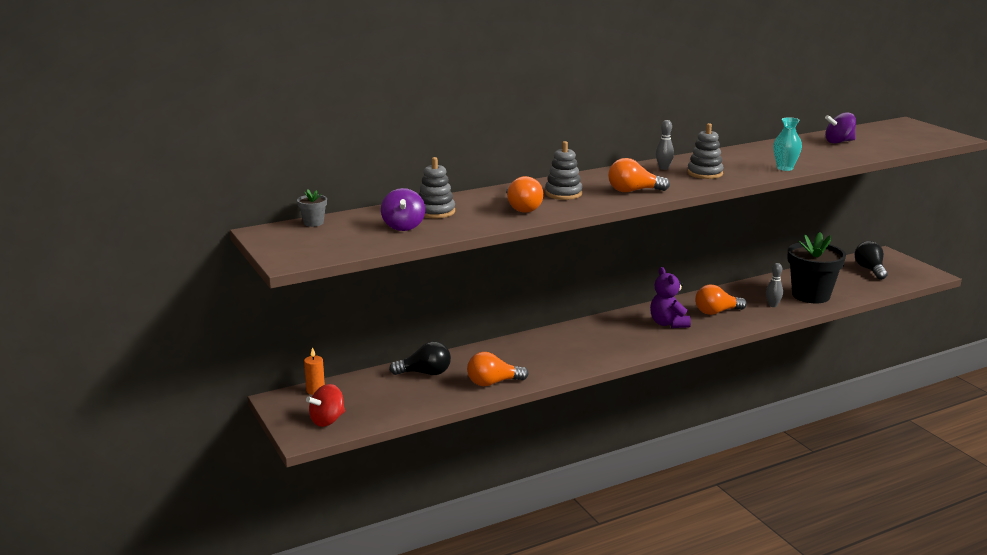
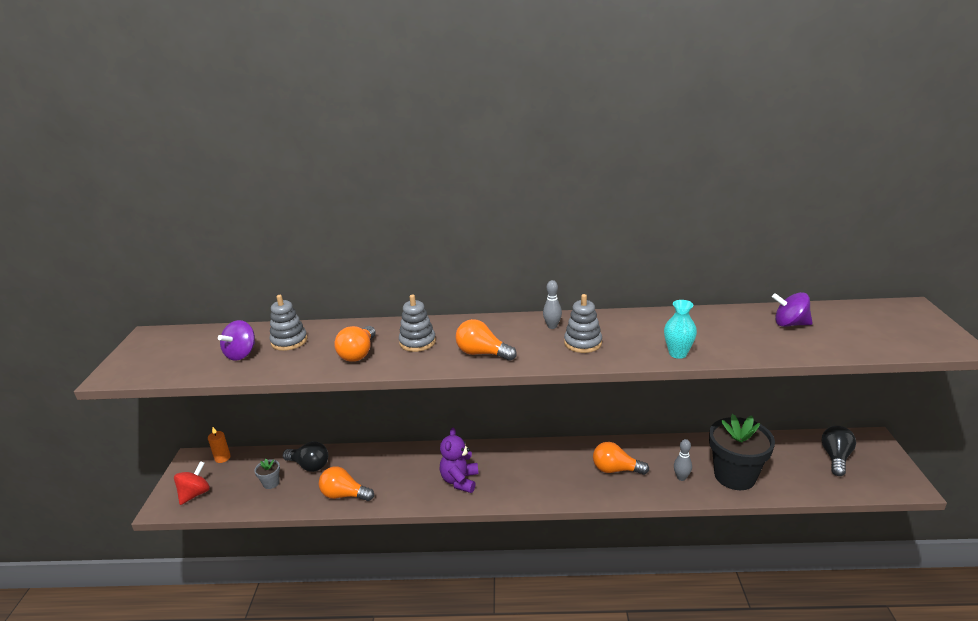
camera: 30 degrees right, 5 degrees up
(313, 223) = (192, 333): grey flower pot -> grey flower pot (271, 483)
(327, 420) = (195, 494): red spinning top -> red spinning top turned 135 degrees clockwise
(668, 323) = (556, 471): purple teddy bear -> purple teddy bear (460, 481)

